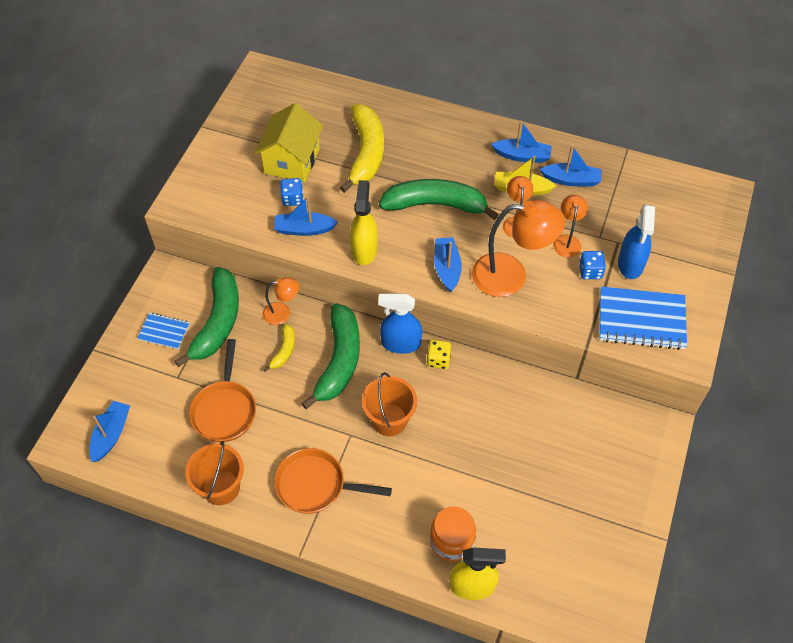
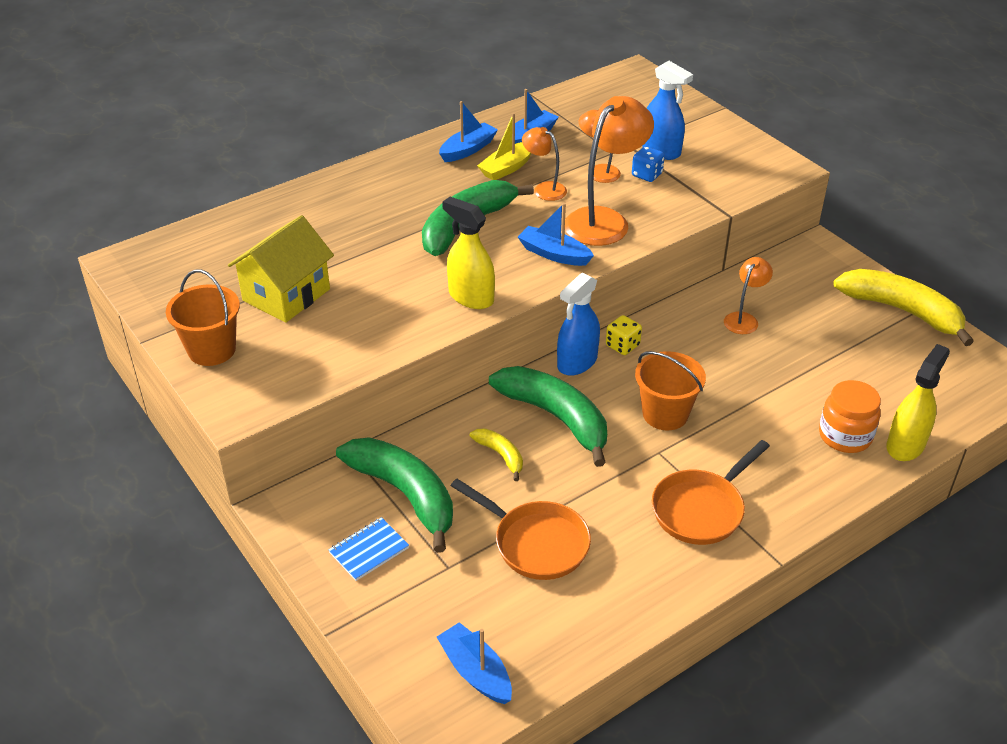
camera: 55 degrees left, 15 degrees down
(221, 487) = (641, 594): orange bucket -> orange bucket (212, 350)
(282, 313) = (448, 433): orange lamp -> orange lamp (744, 319)
(292, 161) = (286, 295): yellow house -> yellow house turned 75 degrees clockwise
(292, 199) = (341, 317): blue dice -> none
(304, 229) = (394, 327): blue boat -> none
(366, 153) = (342, 240): yellow banana -> yellow banana (902, 311)
(641, 320) = (728, 173): blue notebook -> none

